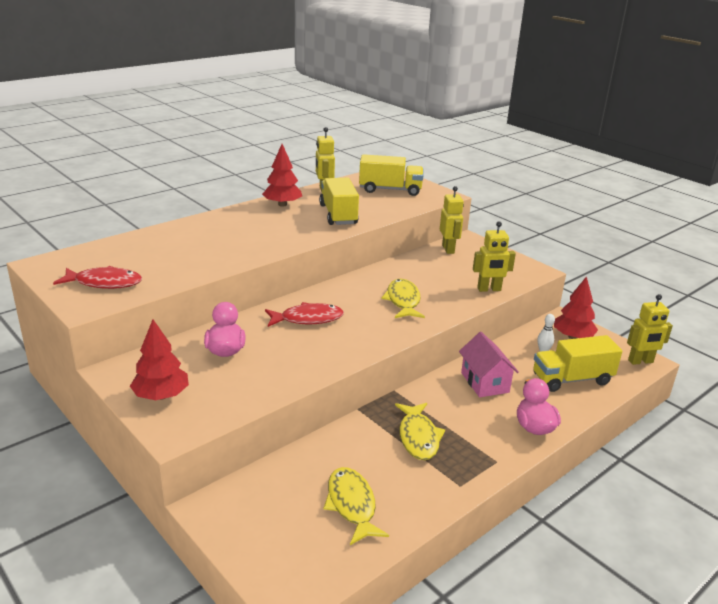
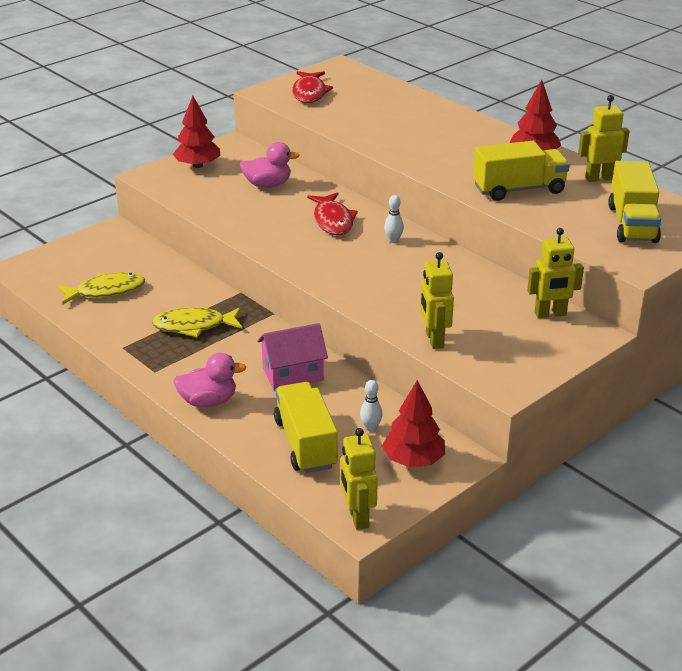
camera: 90 degrees right, 5 degrees up
(346, 294) = (393, 240): none -> white bowling pin
(403, 301) = (386, 276): yellow fish -> none

